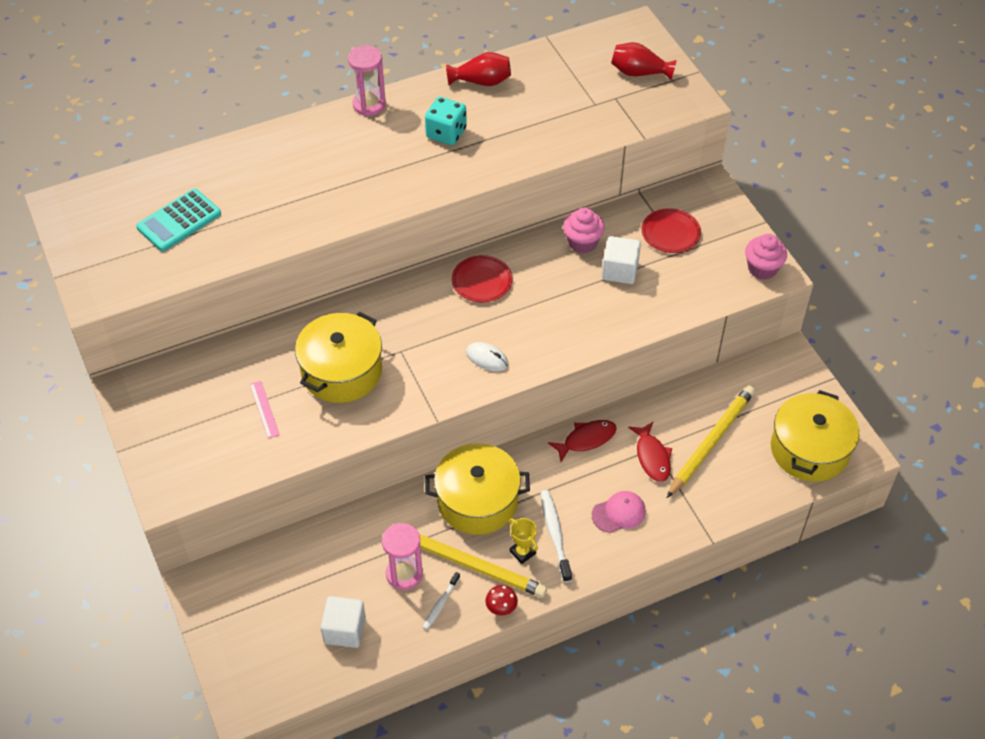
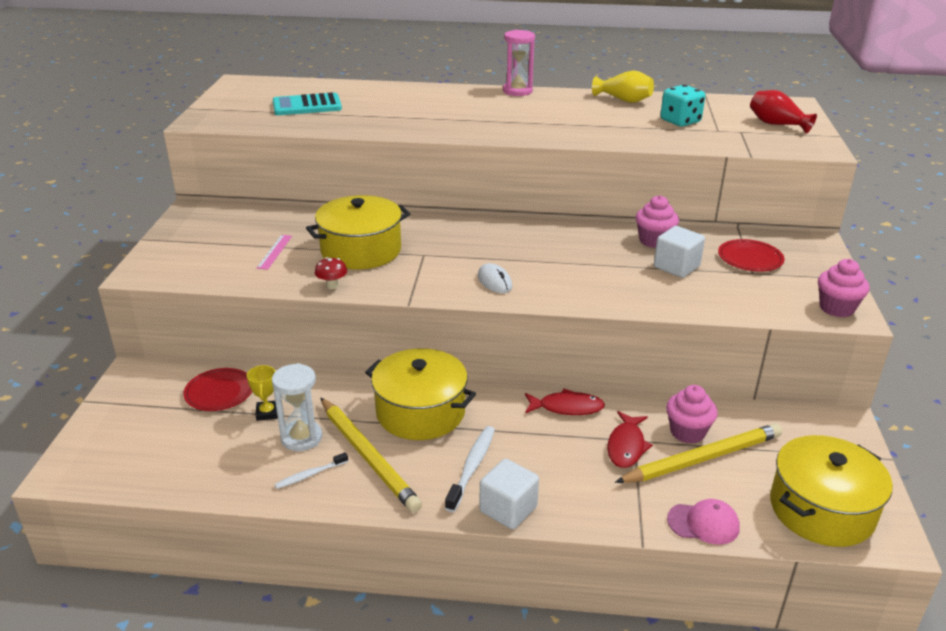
camera: 30 degrees right, 20 degrees down
(344, 630) = (206, 456): white cube -> white cube (508, 509)
(404, 574) = (301, 438): pink hourglass -> white hourglass
(446, 133) = (565, 115): turquoise dice -> turquoise dice (680, 121)
(481, 81) = (624, 100): red vase -> yellow vase
(482, 281) = (537, 237): red plate -> red plate (219, 392)
(501, 608) = (363, 504): red mushroom -> red mushroom (332, 286)
(522, 552) = (426, 468): yellow trophy -> yellow trophy (267, 413)
(619, 513) = (553, 477): pink cap -> pink cap (703, 523)
(687, 421) = (687, 432): none -> pink cupcake

